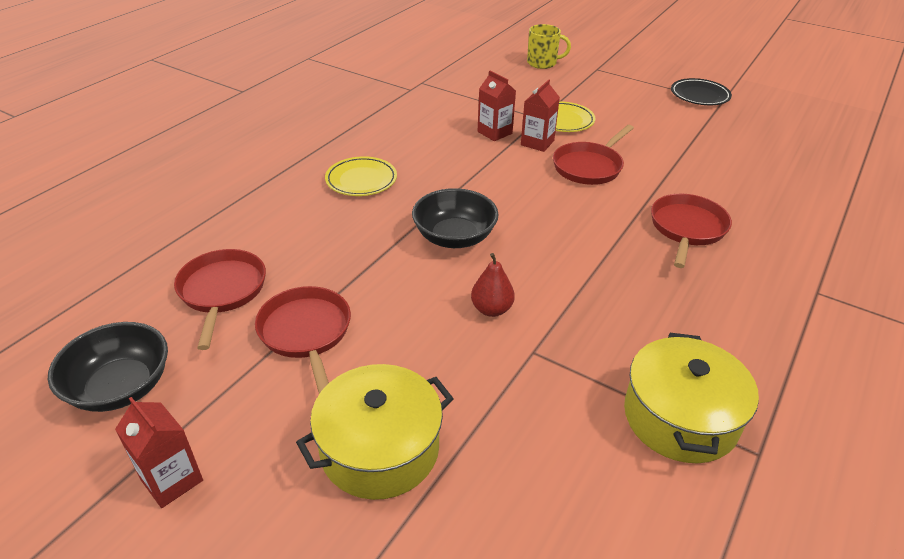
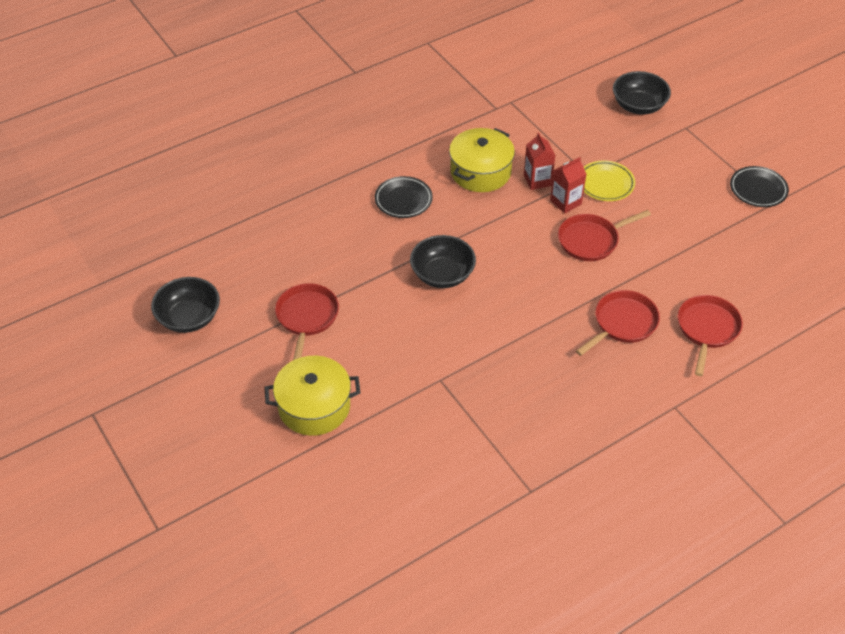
camera: 25 degrees right, 10 degrees up
(172, 480) = (199, 383): red carton -> none
(222, 291) = (268, 269): red pan -> red pan (707, 329)
(361, 180) = (403, 200): yellow plate -> black plate
(491, 309) = (432, 341): red pear -> none
(542, 63) = (638, 106): yellow mug -> black bowl
(680, 417) = (501, 453): yellow pot -> yellow pot (480, 172)

